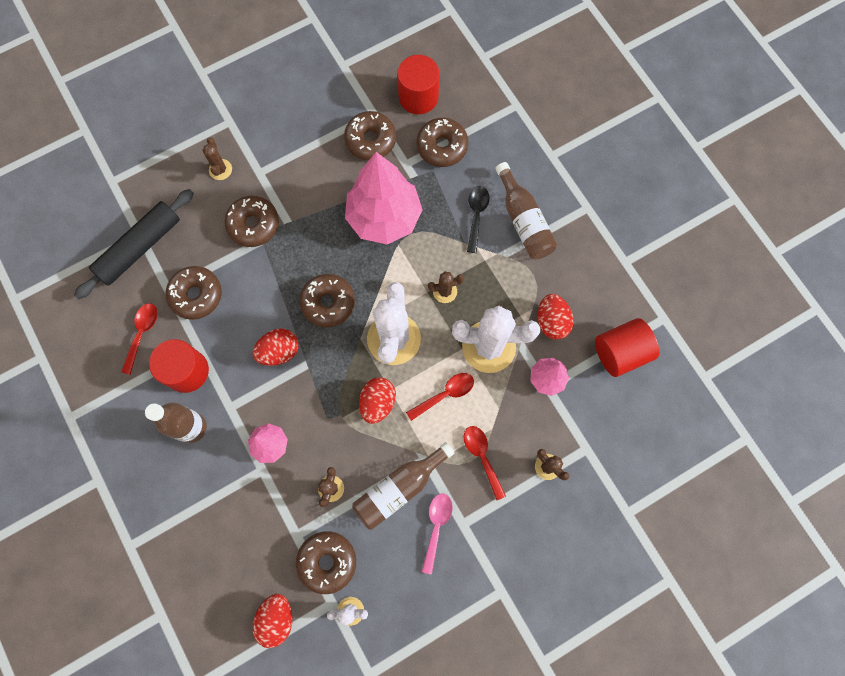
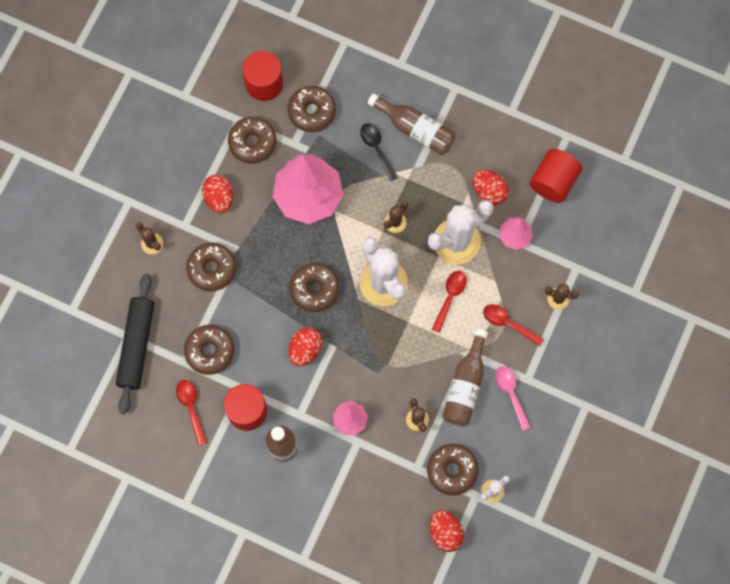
camera: 35 degrees left, 0 degrees up
(378, 403) = (406, 336): red egg -> red egg (219, 198)

